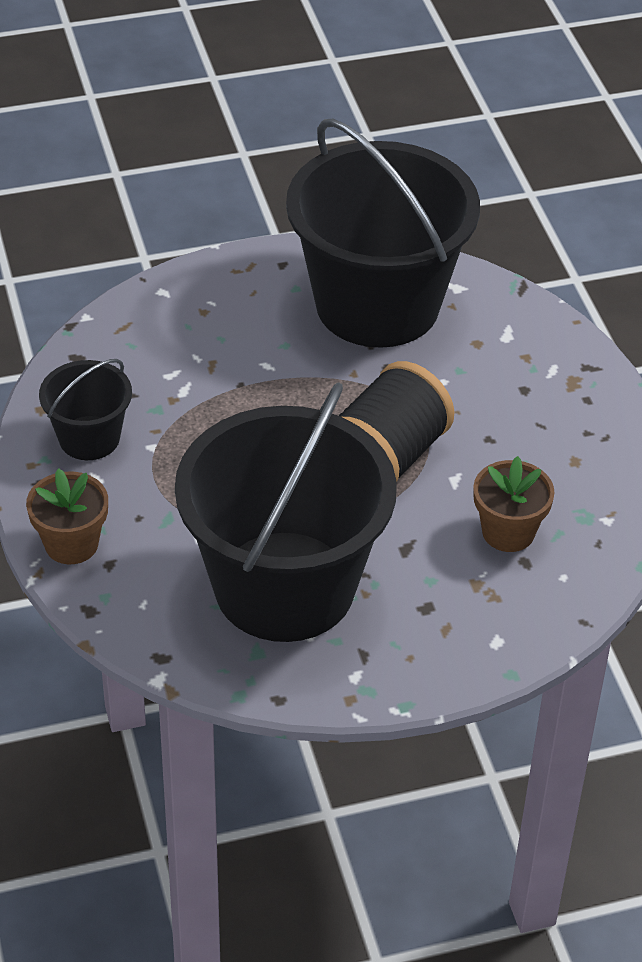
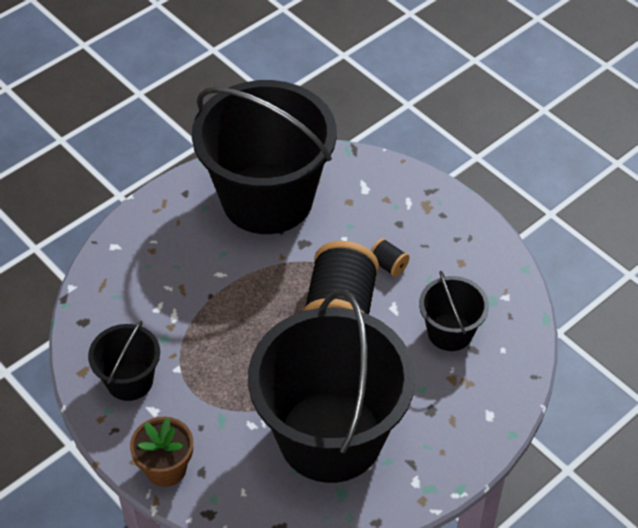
camera: 25 degrees left, 5 degrees up
(479, 430) = (388, 265): none -> black spool
(508, 532) = (450, 332): brown flower pot -> black bucket

